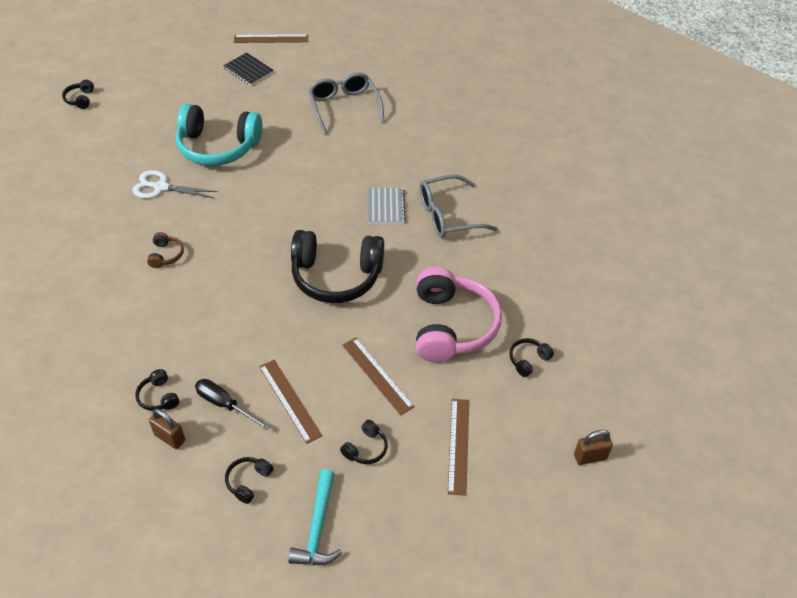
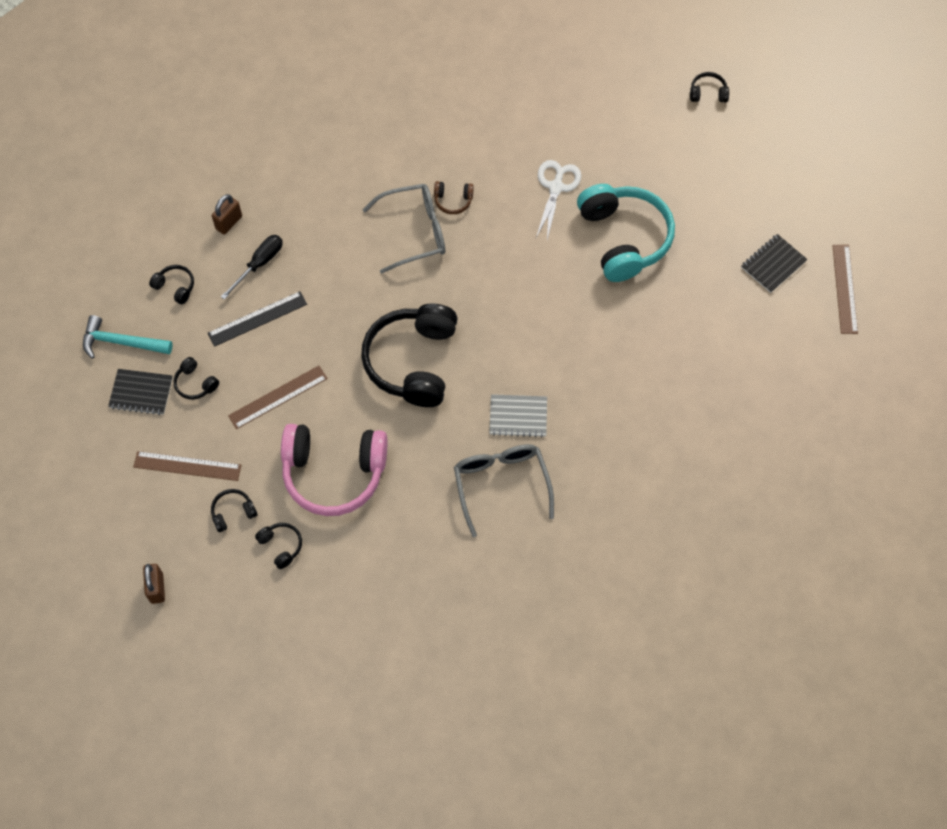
camera: 95 degrees right, 15 degrees up
(158, 397) = (274, 210): black headphones -> black headphones (233, 512)
(218, 147) = (624, 238): turquoise headphones -> turquoise headphones turned 150 degrees clockwise
(289, 400) = (257, 318): brown ruler -> black ruler
(344, 106) = (703, 375): grey glasses -> grey glasses (415, 232)
(379, 499) = (141, 393): none -> black notebook

